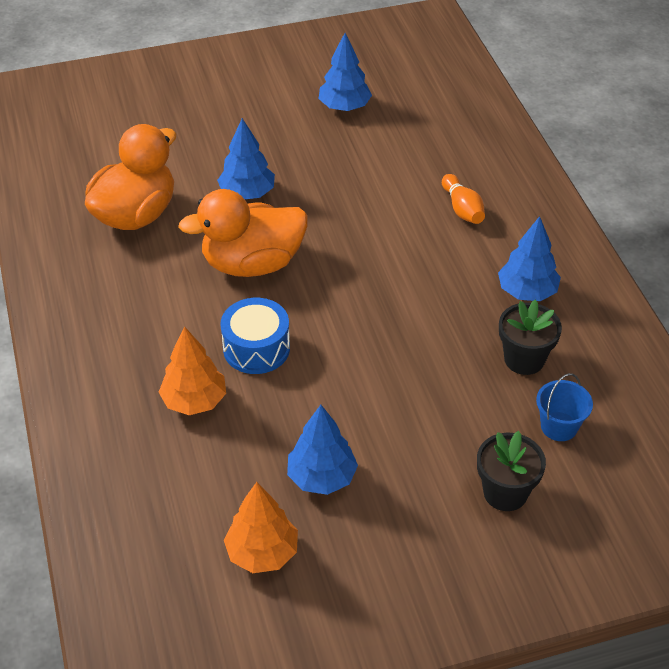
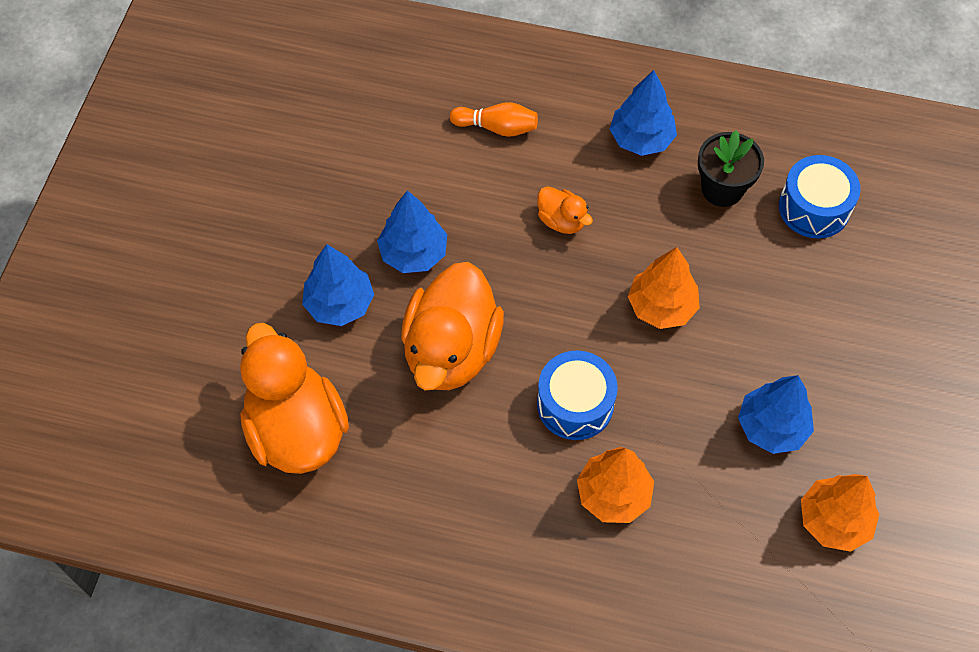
camera: 60 degrees left, 15 degrees up
(344, 107) = (266, 145): blue tree -> blue tree (414, 253)
(380, 365) = (661, 307): none -> orange tree
(411, 277) = (562, 221): none -> orange duck
(505, 492) = (864, 289): black flower pot -> none
(559, 426) = (814, 207): blue bucket -> blue drum

